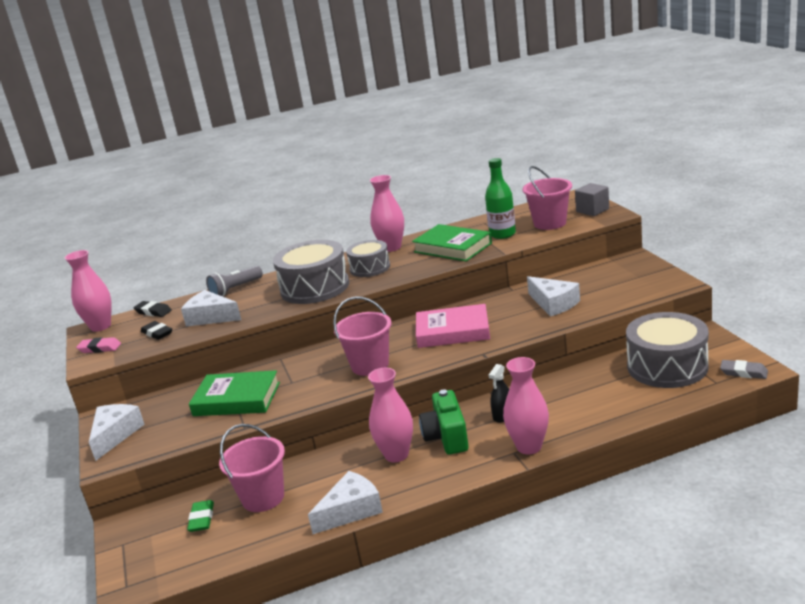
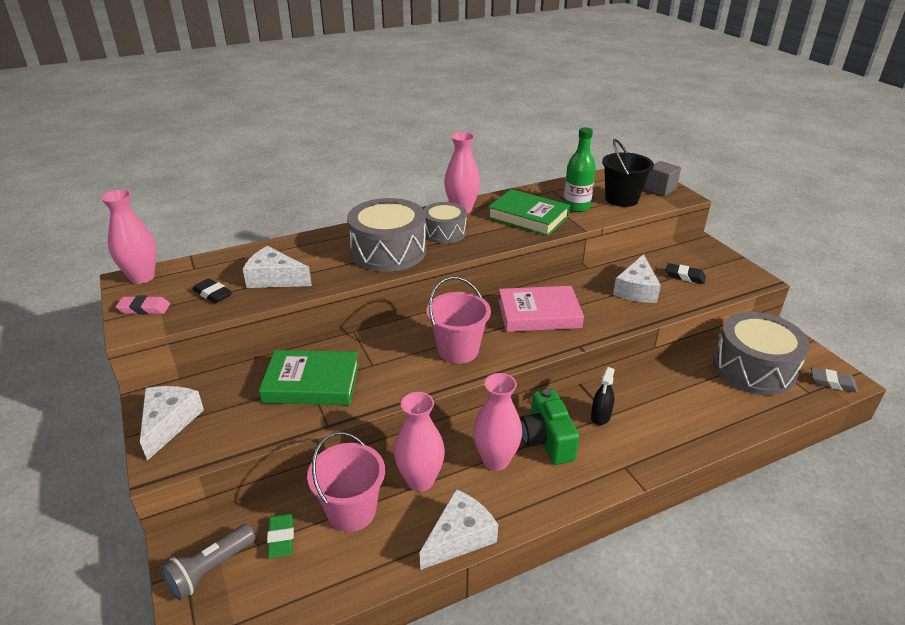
camera: 10 degrees left, 10 degrees up
(153, 312) = (204, 264): black eraser -> black eraser (685, 276)
(235, 289) = (297, 244): grey flashlight -> grey flashlight (210, 569)
(529, 447) = (639, 460): pink vase -> pink vase (420, 480)
(550, 223) = (621, 199): pink bucket -> black bucket
(553, 304) = (636, 289): white cheese -> white cheese turned 60 degrees clockwise

